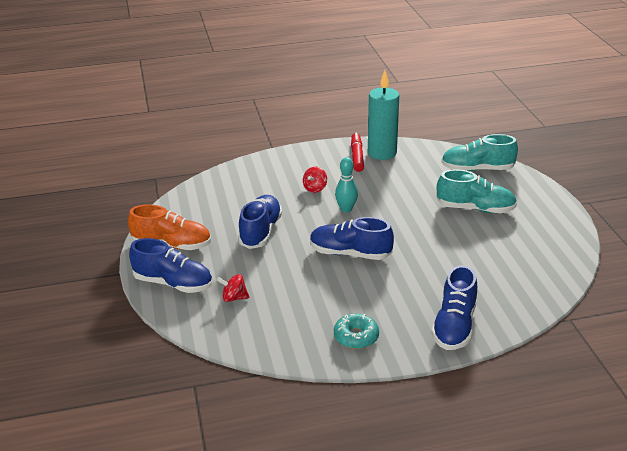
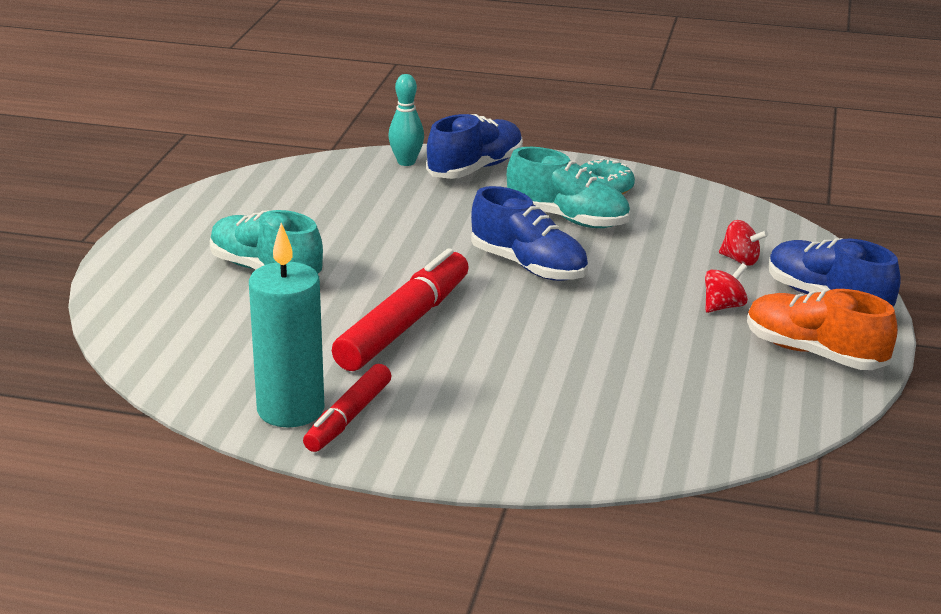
camera: 155 degrees left, 5 degrees down
(260, 231) = (648, 332): blue shoe -> none
(315, 188) = (494, 377): red spinning top -> red spinning top (723, 306)
(346, 209) = (472, 327): turquoise bowling pin -> turquoise bowling pin (406, 162)
(378, 200) = (404, 325): none -> red marker
(477, 169) = (165, 326): turquoise shoe -> turquoise shoe (567, 219)

